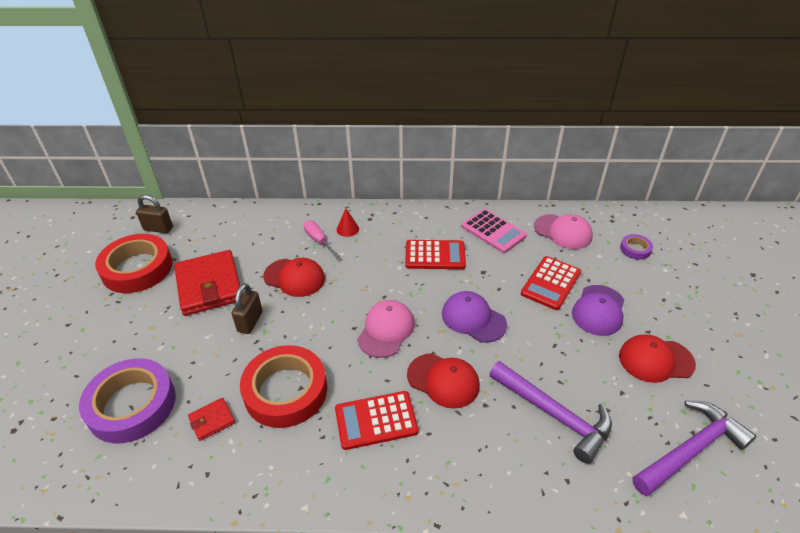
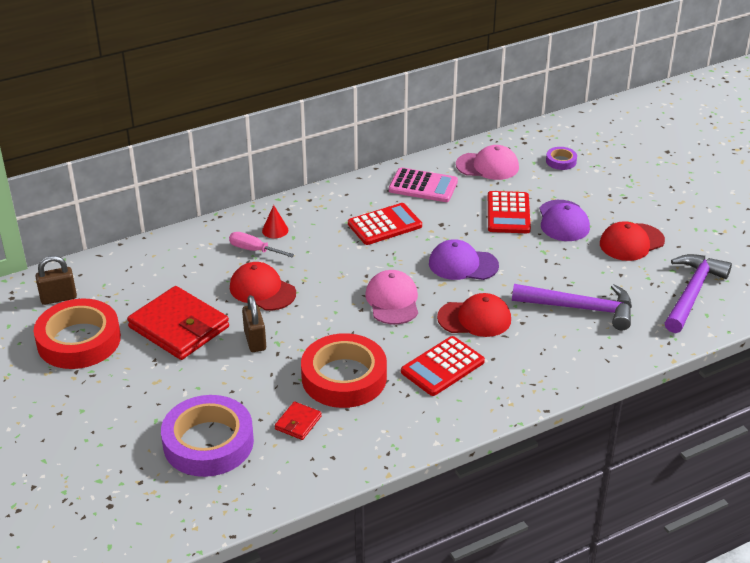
camera: 30 degrees left, 5 degrees down
(294, 277) = (262, 290): red cap -> red cap turned 135 degrees counterclockwise

